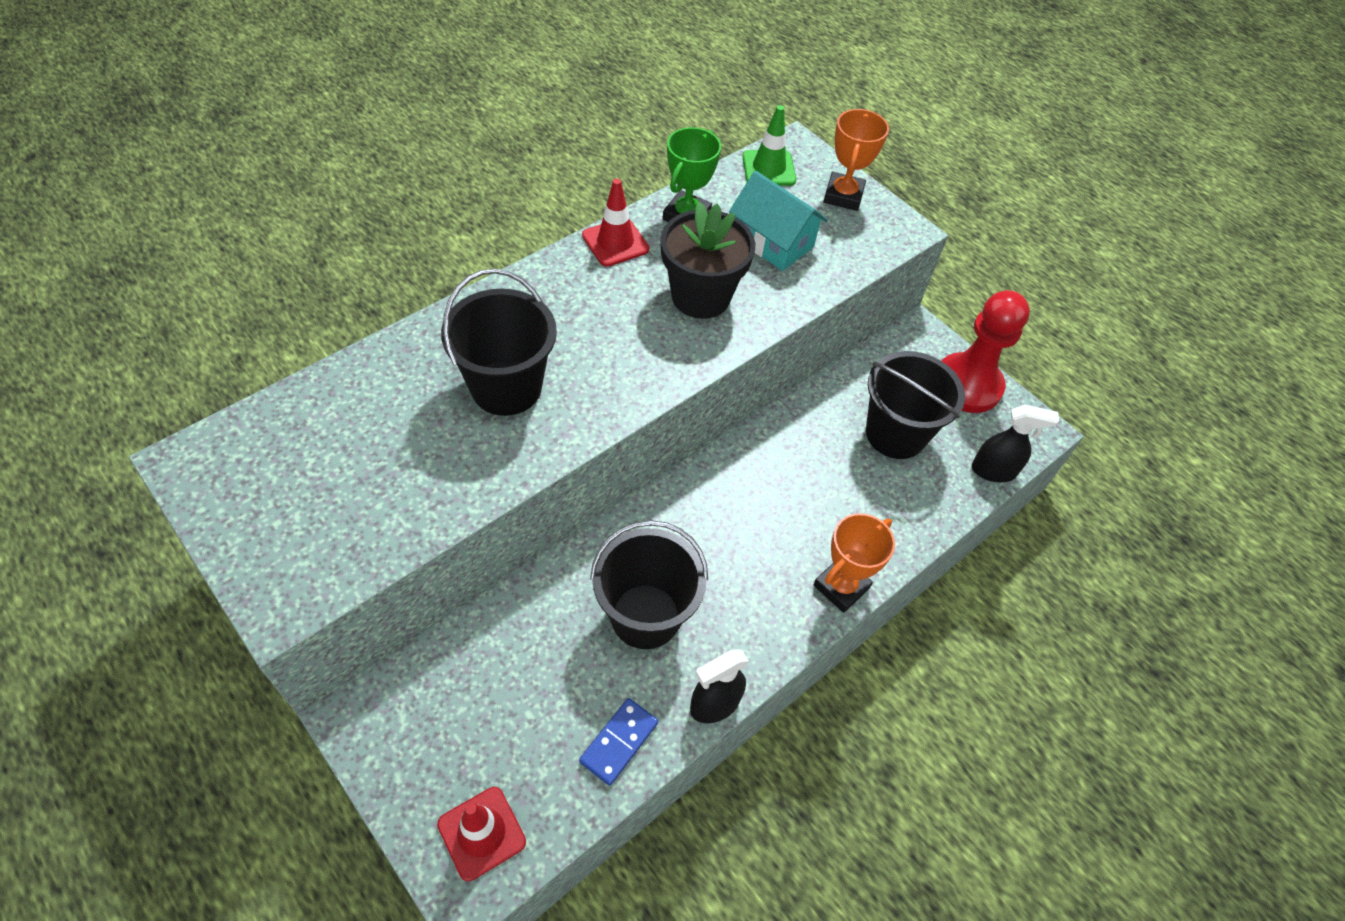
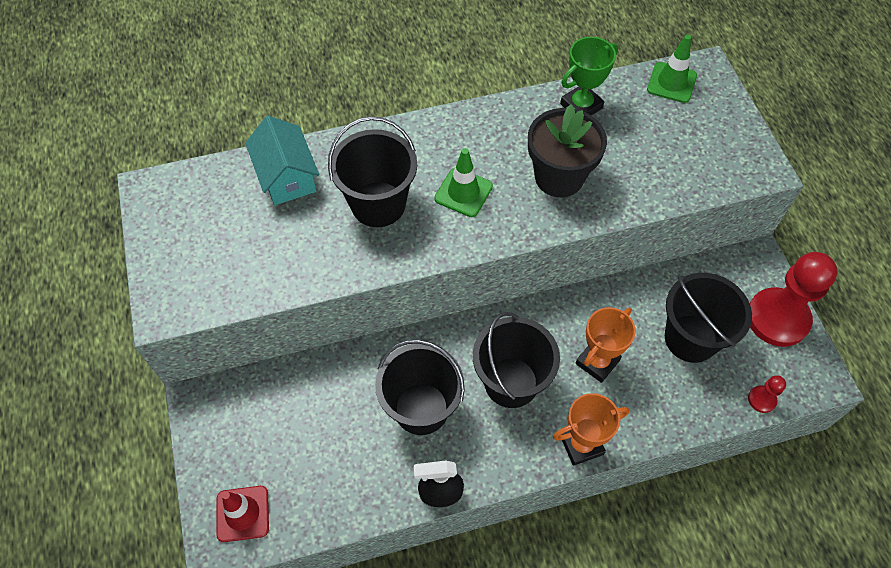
camera: 30 degrees right, 5 degrees up
(602, 344) = (463, 192): none -> green traffic cone
(615, 242) = (513, 112): red traffic cone -> none
(619, 742) = (360, 492): blue domino -> none
(733, 548) = (511, 382): none -> black bucket
(773, 241) = (642, 148): turquoise house -> turquoise house (287, 176)
(843, 196) = (725, 124): orange trophy -> orange trophy (597, 362)
(993, 471) = (761, 399): black spray bottle -> red pawn

